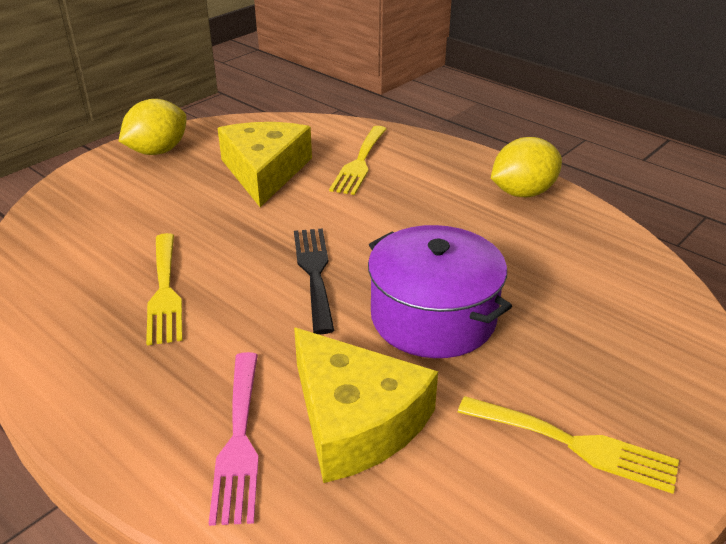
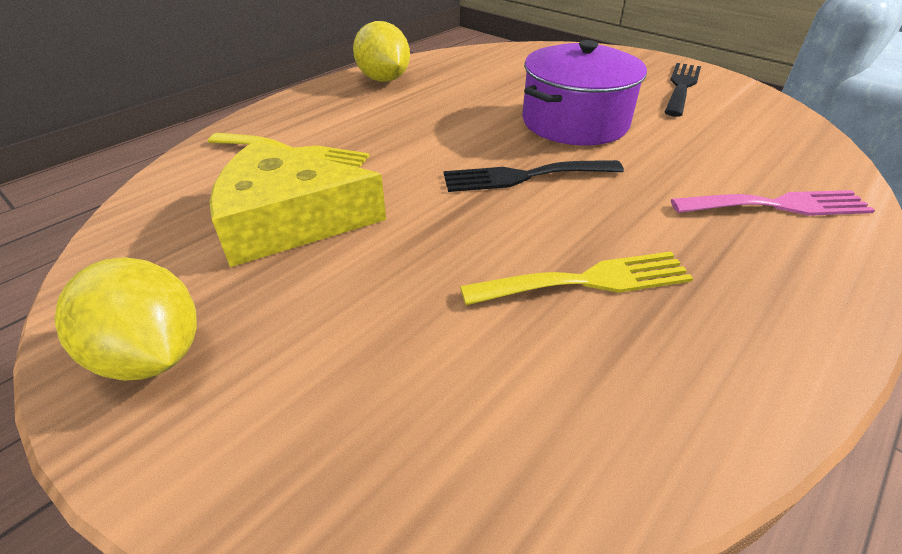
camera: 90 degrees left, 5 degrees up
(355, 420) = (714, 154): yellow cheese -> none
(575, 444) = (681, 86): yellow fork -> black fork

